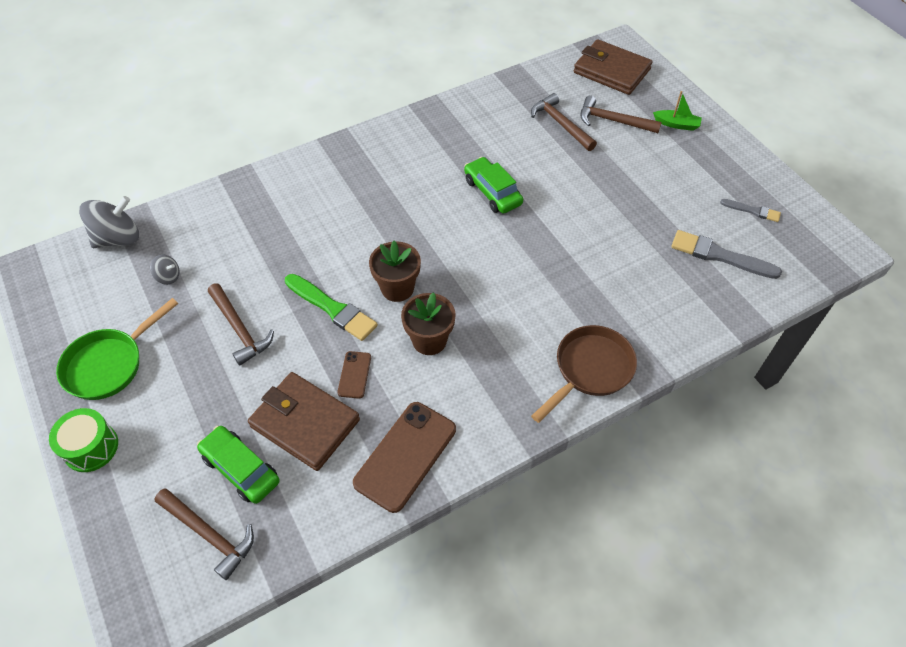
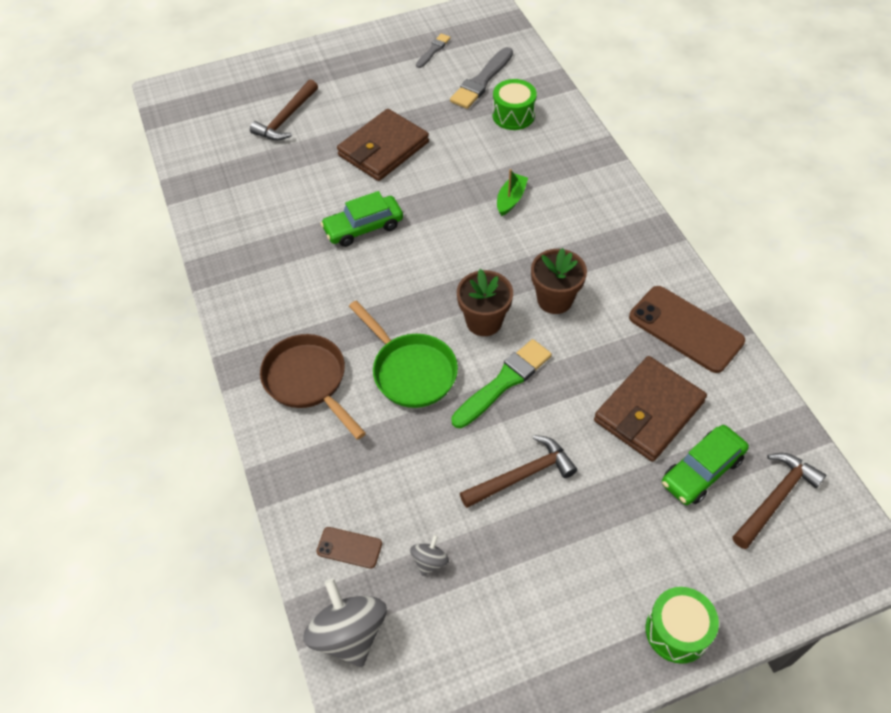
camera: 80 degrees left, 0 degrees up
(109, 364) = (561, 623): green pan -> green pan (411, 371)
(354, 375) = (592, 365): brown phone -> brown phone (349, 548)
(560, 124) = (277, 159): brown hammer -> none
(590, 369) = (597, 186): brown pan -> brown pan (308, 381)
(611, 71) = (208, 106): brown wallet -> brown wallet (383, 149)
(675, 287) = (513, 115): none -> green drum
(676, 124) = (307, 75): green boat -> green boat (511, 199)

